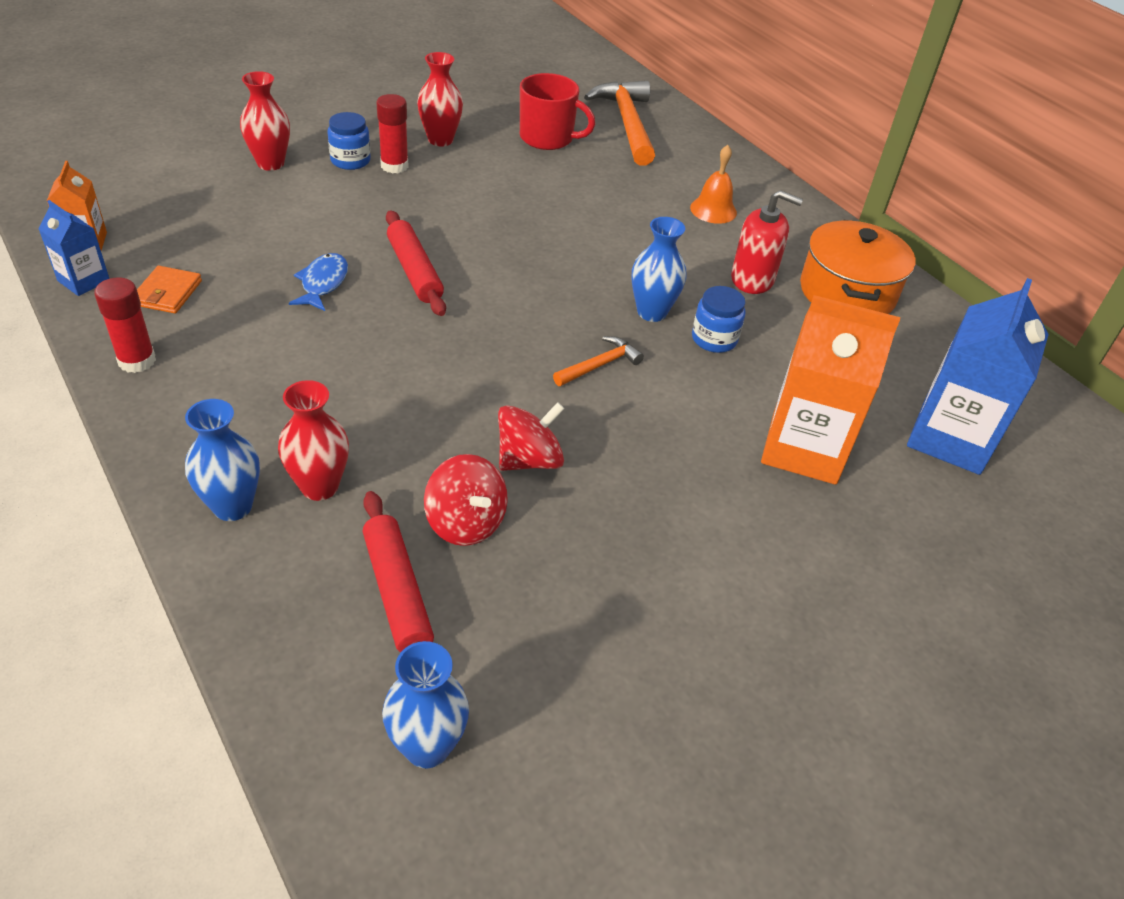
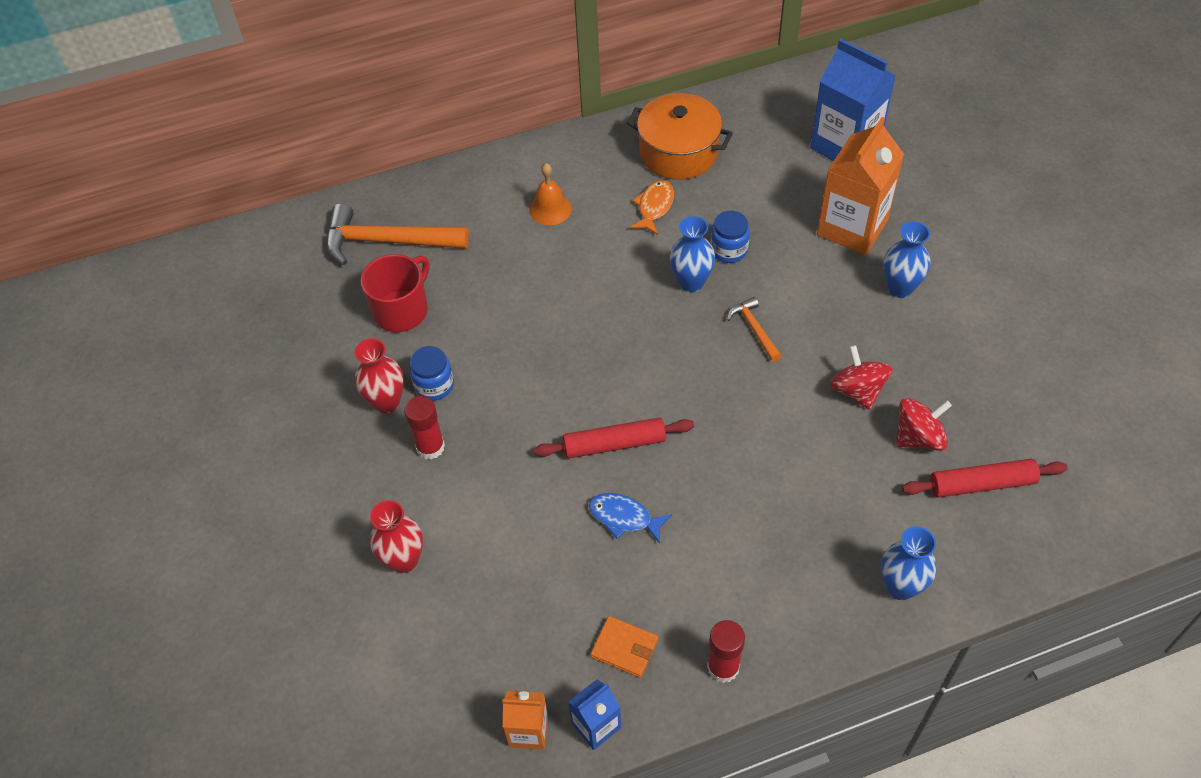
camera: 70 degrees left, 10 degrees up
(319, 486) = (881, 528): red vase -> none
(350, 160) = (412, 486): blue jar -> blue jar (434, 385)
(427, 747) = (1099, 477): blue vase -> blue vase (900, 288)
(752, 279) = (654, 207): red soap dispenser -> orange fish

